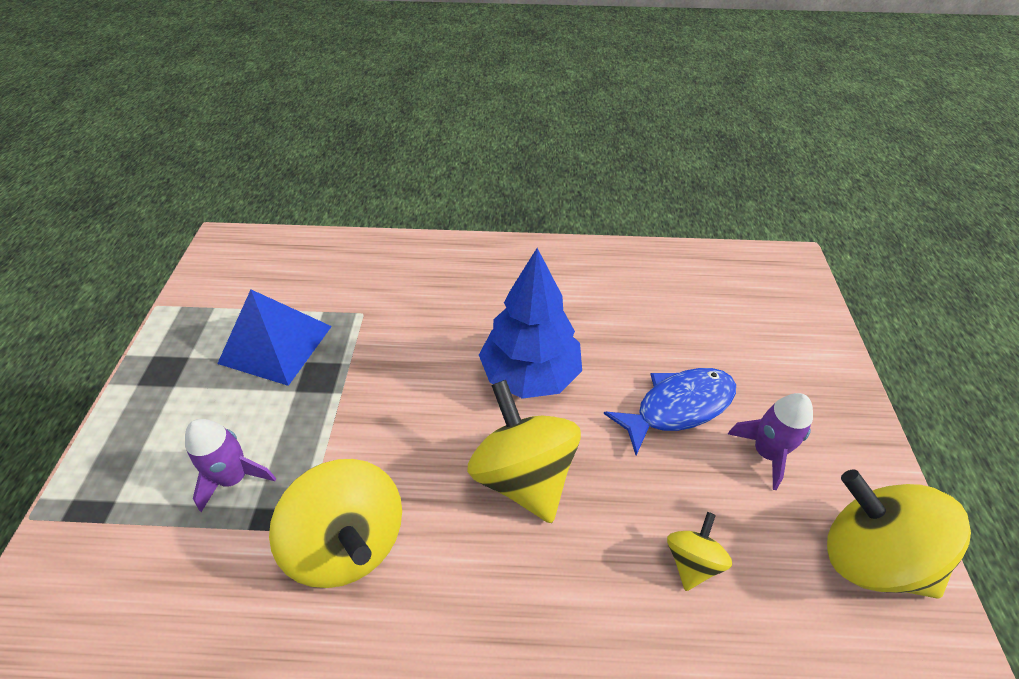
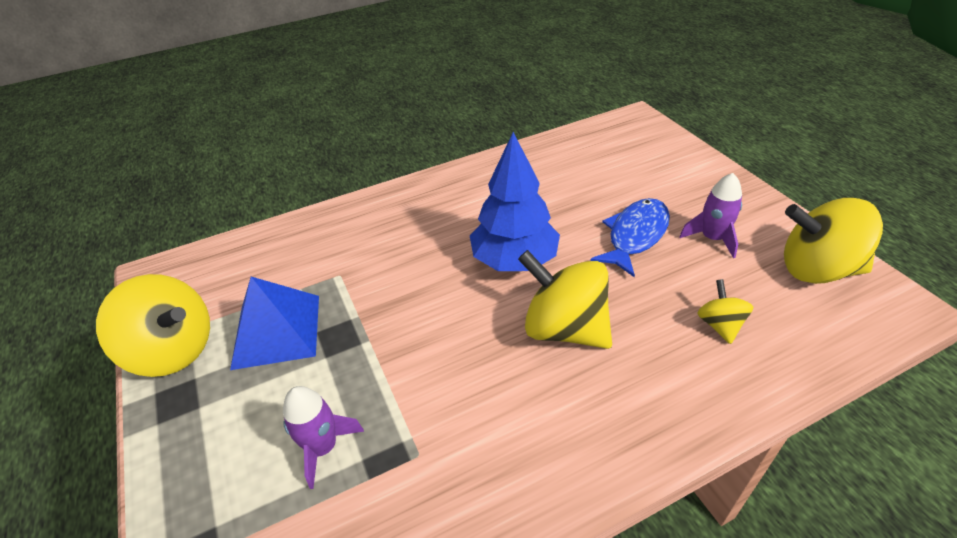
camera: 25 degrees left, 5 degrees down
(349, 542) = (466, 441): yellow spinning top -> yellow spinning top (174, 350)

